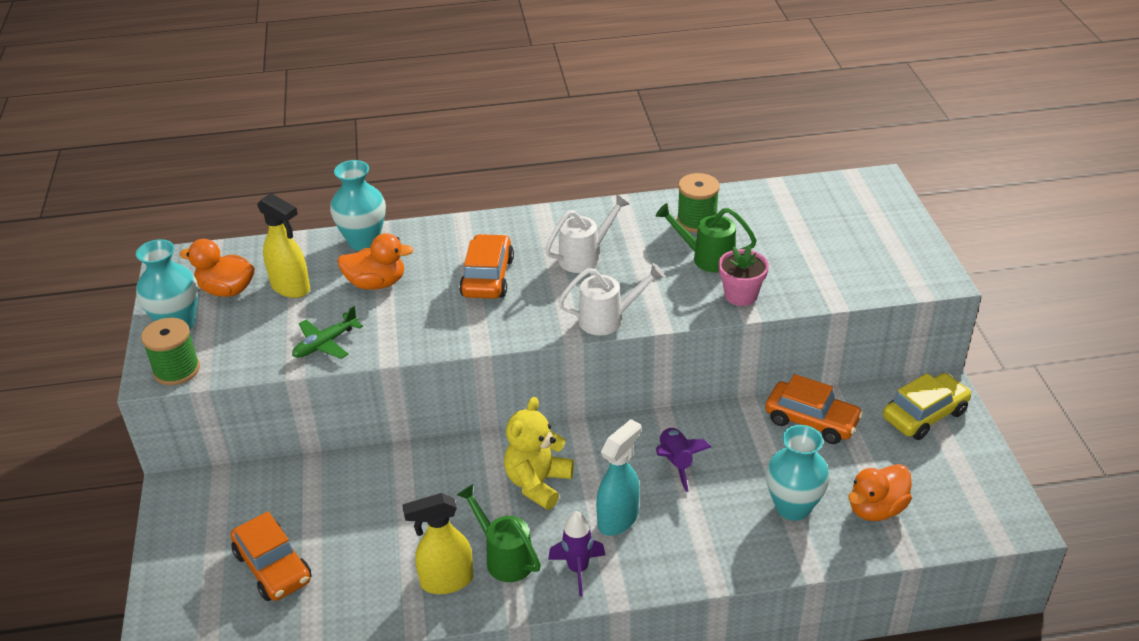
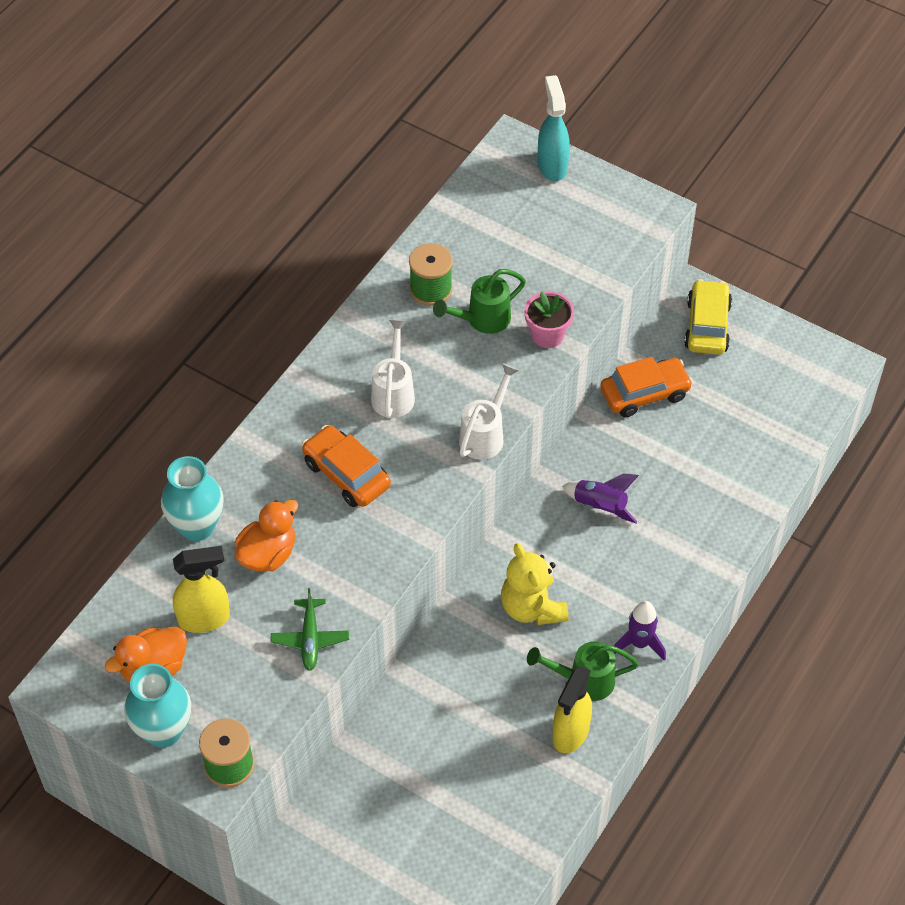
camera: 50 degrees left, 15 degrees up
(273, 567) = (443, 840): orange car -> none
(618, 519) = (618, 584): turquoise spray bottle -> turquoise spray bottle (552, 165)
(793, 507) = (710, 473): turquoise vase -> none
(876, 509) = (758, 428): orange duck -> none

